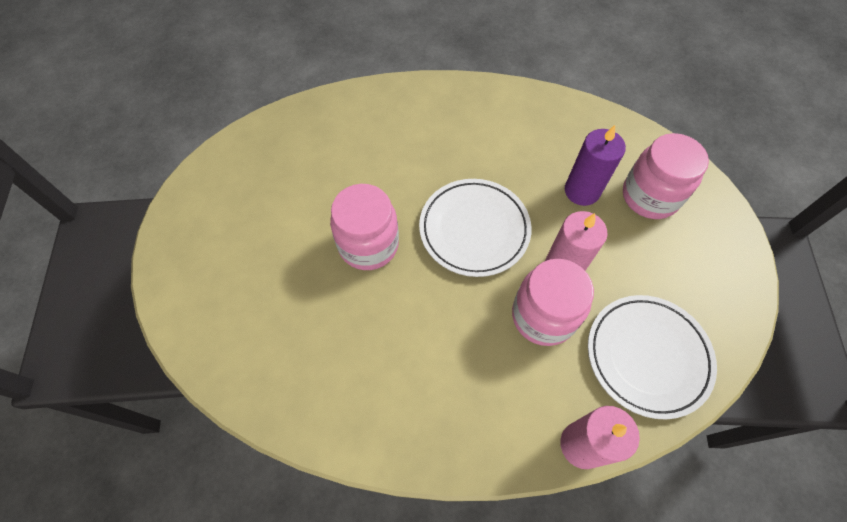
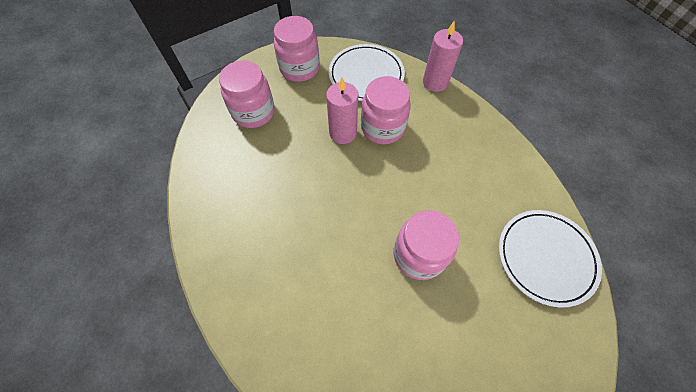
camera: 125 degrees left, 0 degrees up
(474, 229) = (353, 195): white plate -> white plate (545, 257)
(582, 191) = (274, 149): purple candle -> none
(704, 281) = (299, 68): none -> pink jar

